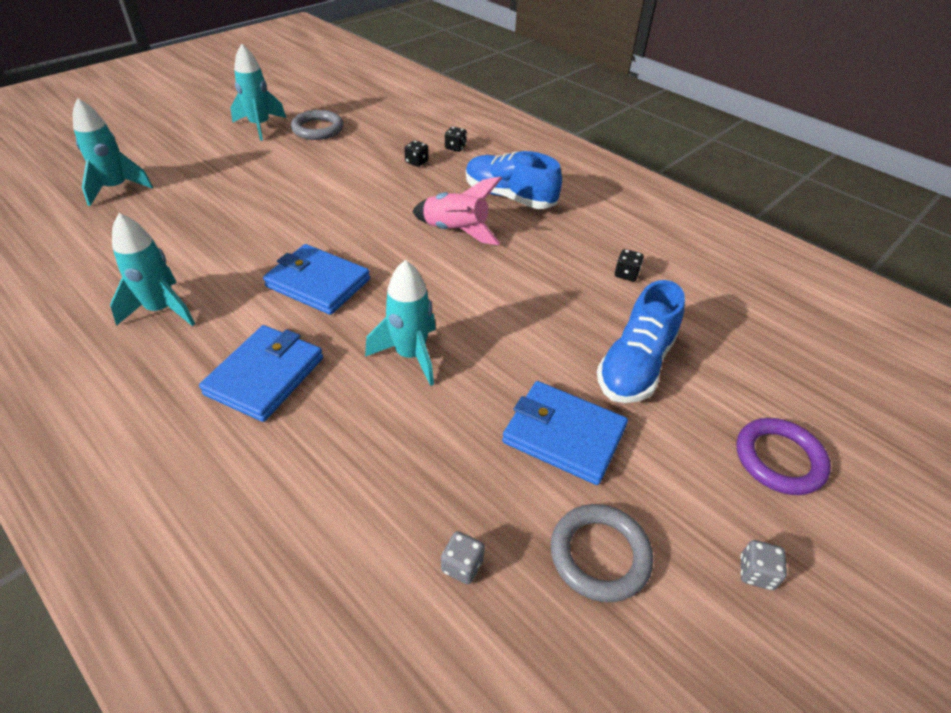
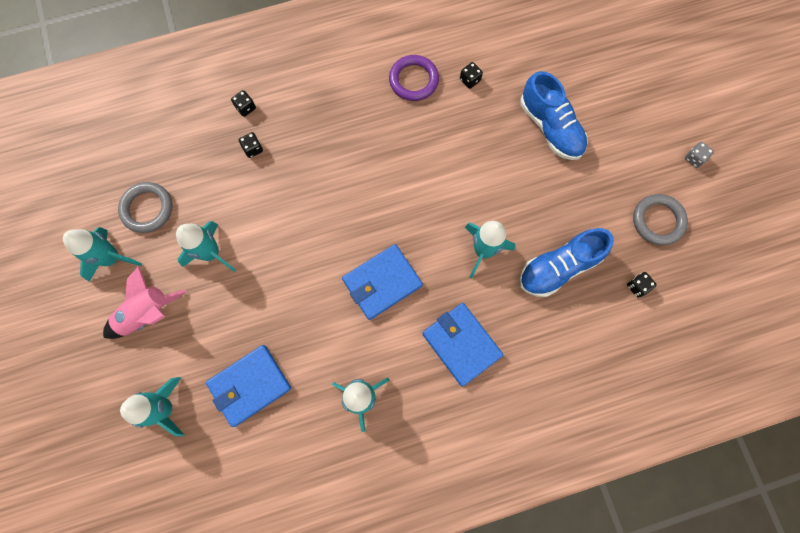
camera: 60 degrees left, 30 degrees up
(292, 169) = (211, 253): none -> turquoise rocket
(455, 231) = (367, 164): pink rocket -> pink rocket (147, 313)
(462, 565) = (637, 286): grey dice -> black dice
(509, 197) = (342, 104): blue shoe -> blue shoe (558, 267)
(564, 435) = (582, 196): blue wallet -> blue wallet (250, 385)
(779, 459) = (643, 101): purple ring -> purple ring (413, 80)

